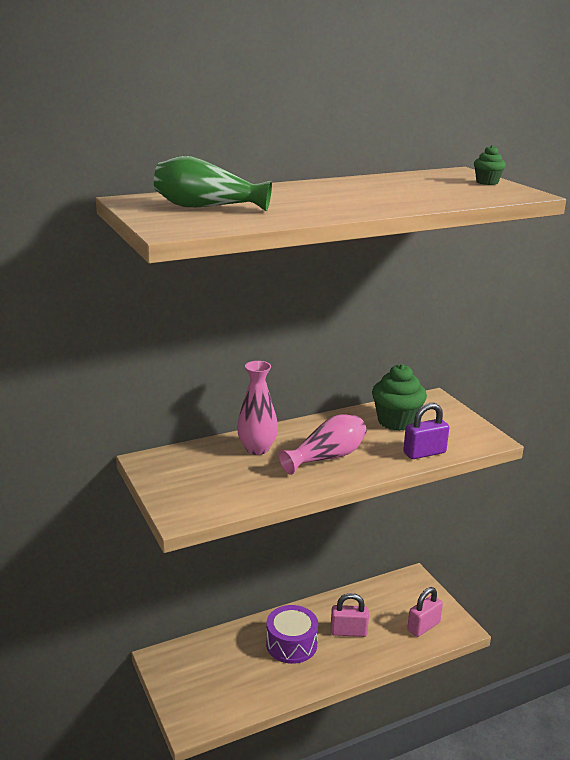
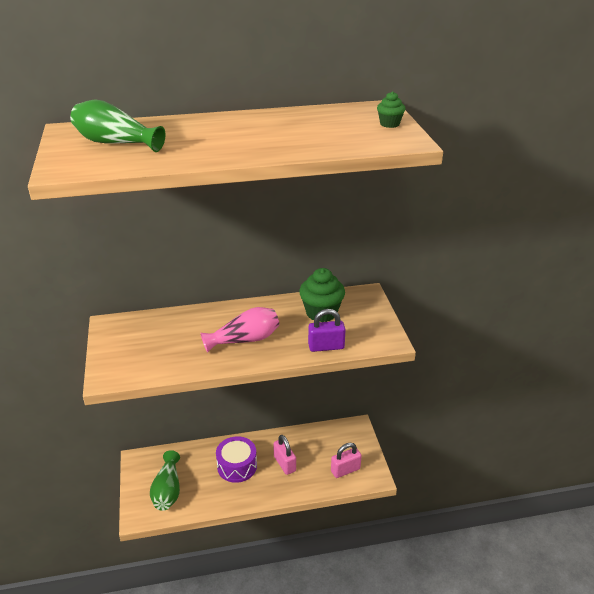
camera: 15 degrees right, 10 degrees up
(216, 687) = (167, 490): none -> green vase
(257, 449) = (195, 324): pink vase -> none
(348, 632) = (284, 464): pink padlock -> pink padlock turned 45 degrees clockwise

